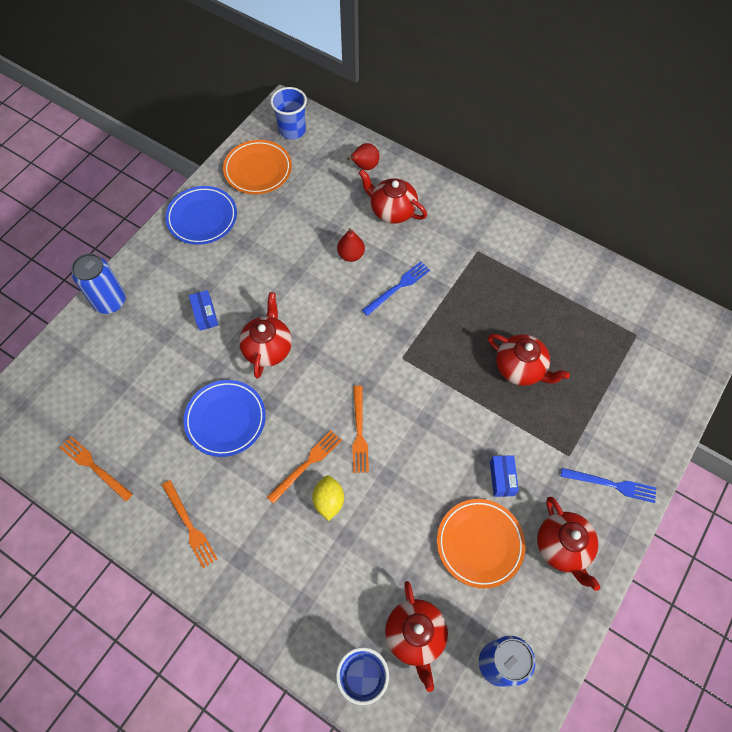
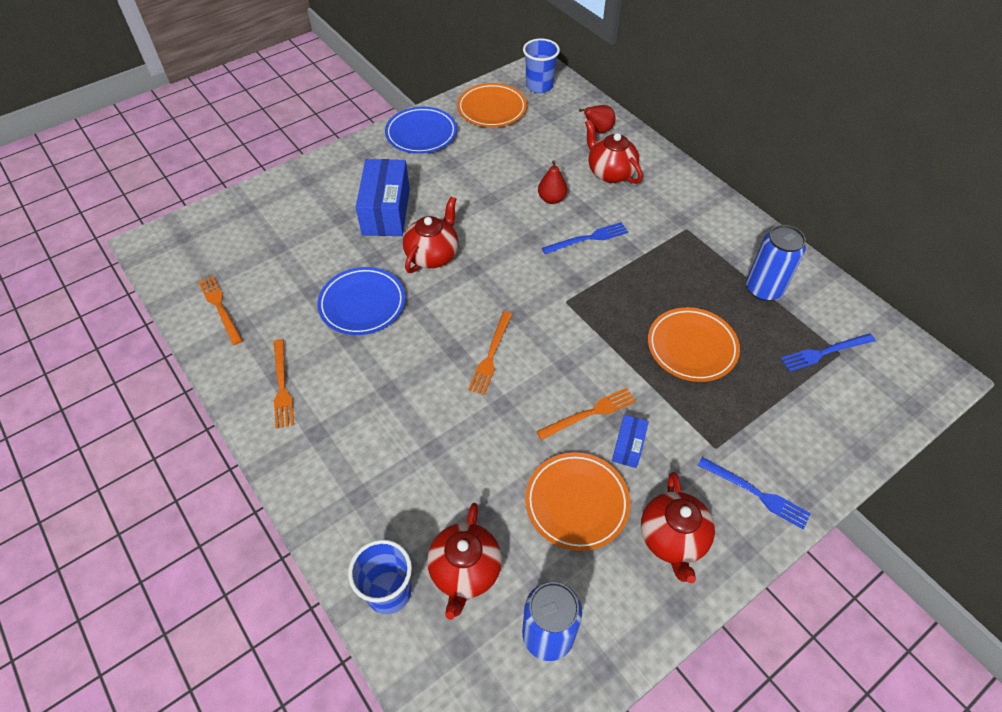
camera: 20 degrees right, 10 degrees down
(110, 301) = (304, 178): blue can -> blue can (763, 289)
(205, 314) = (386, 211): blue box -> blue box, size x2.04
(306, 464) = (423, 367): orange fork -> orange fork (589, 413)
(329, 501) = (431, 408): yellow lemon -> none
(520, 368) = (691, 347): red teapot -> orange plate
(624, 338) = (824, 352): none -> blue fork

